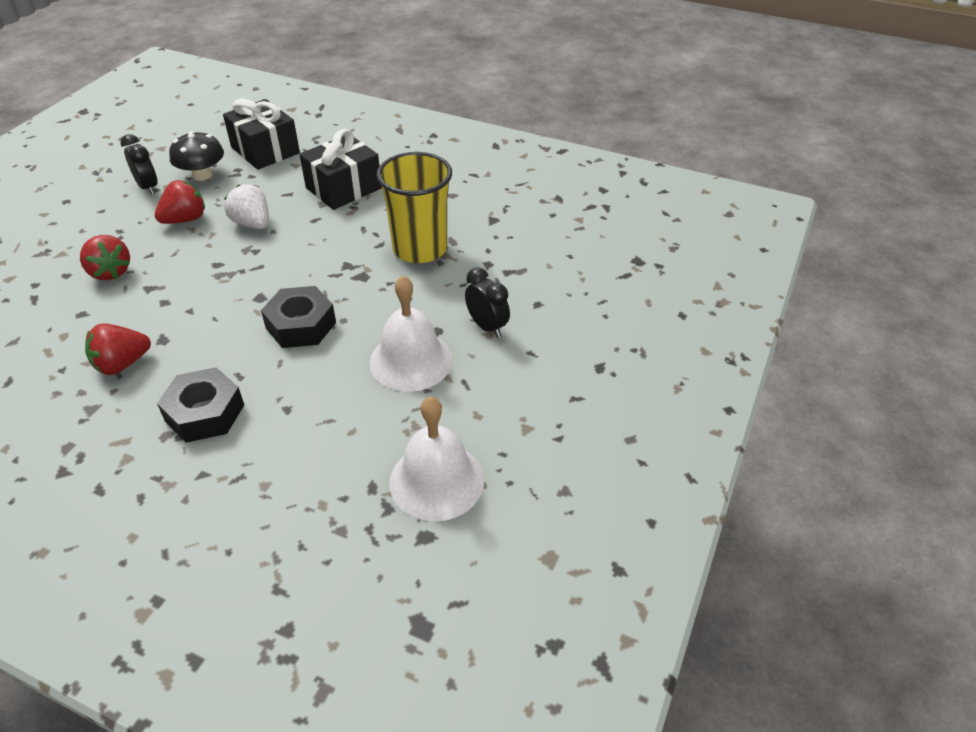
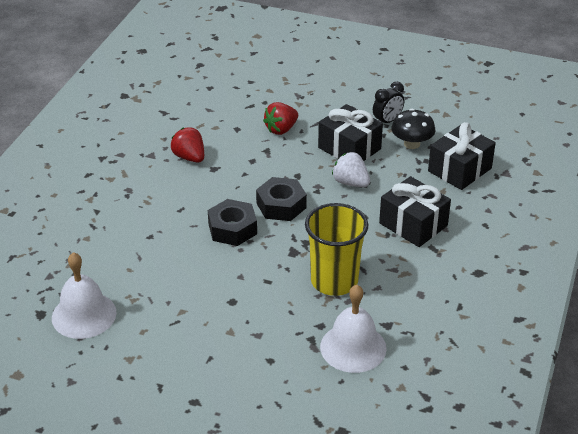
camera: 85 degrees right, 5 degrees down
(185, 219) = (349, 148): red strawberry -> black gift
(204, 413) = (146, 201): black nut -> black nut (281, 205)
(252, 224) = (350, 183): white strawberry -> white strawberry turned 90 degrees counterclockwise
(411, 361) = (197, 290): white bell -> white bell (353, 347)
(487, 327) = (238, 330): black clock -> none

